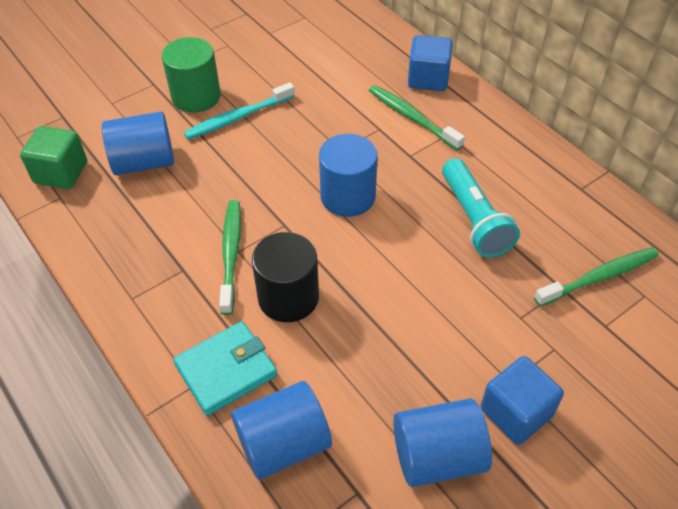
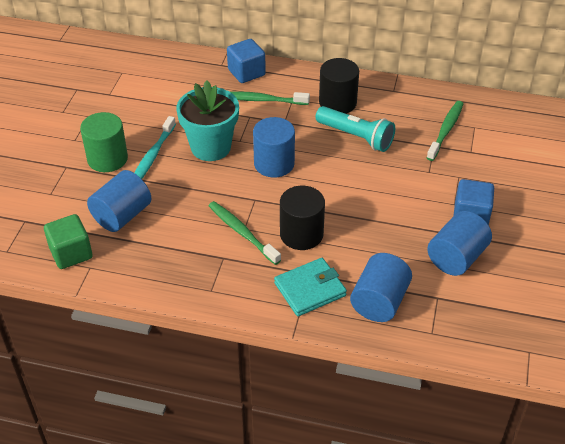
camera: 40 degrees left, 5 degrees down
(226, 370) = (310, 289): turquoise wallet -> turquoise wallet turned 45 degrees clockwise
(303, 140) = (211, 147): none -> turquoise flower pot
(495, 166) = (337, 102): none -> black cylinder

